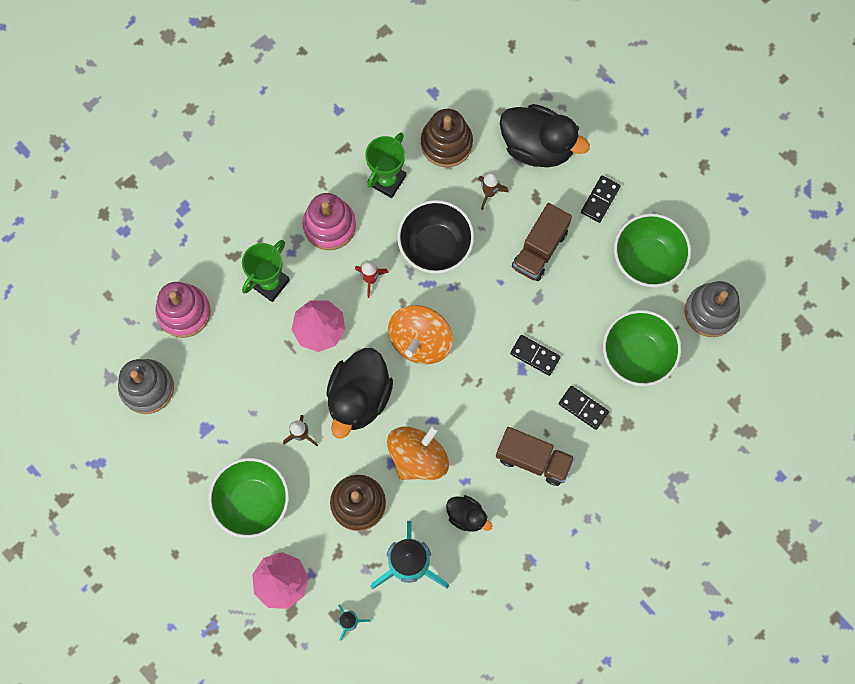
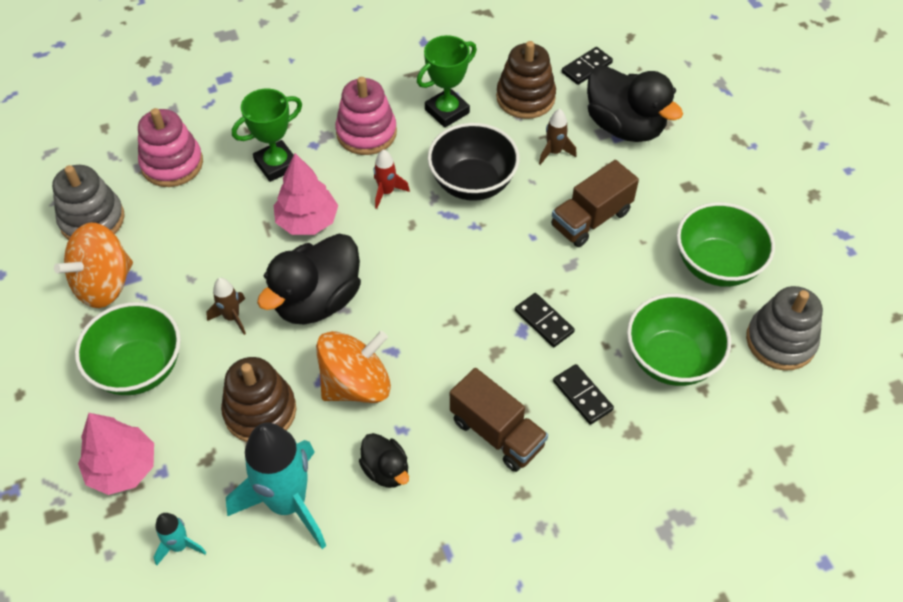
camera: 20 degrees right, 20 degrees down
(420, 341) = (415, 266): orange spinning top -> orange spinning top (104, 284)
(600, 199) = (679, 192): black domino -> black domino (586, 67)

